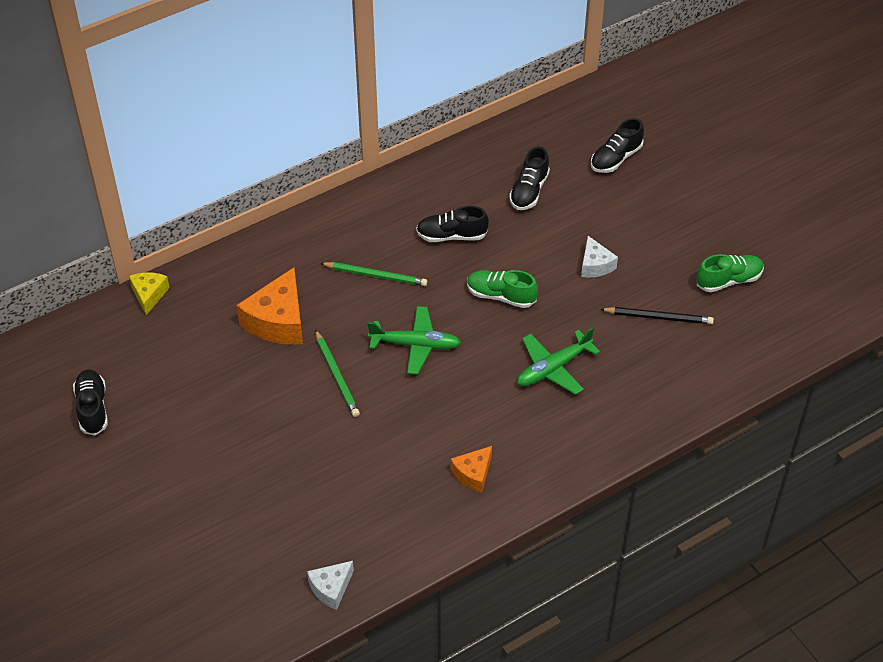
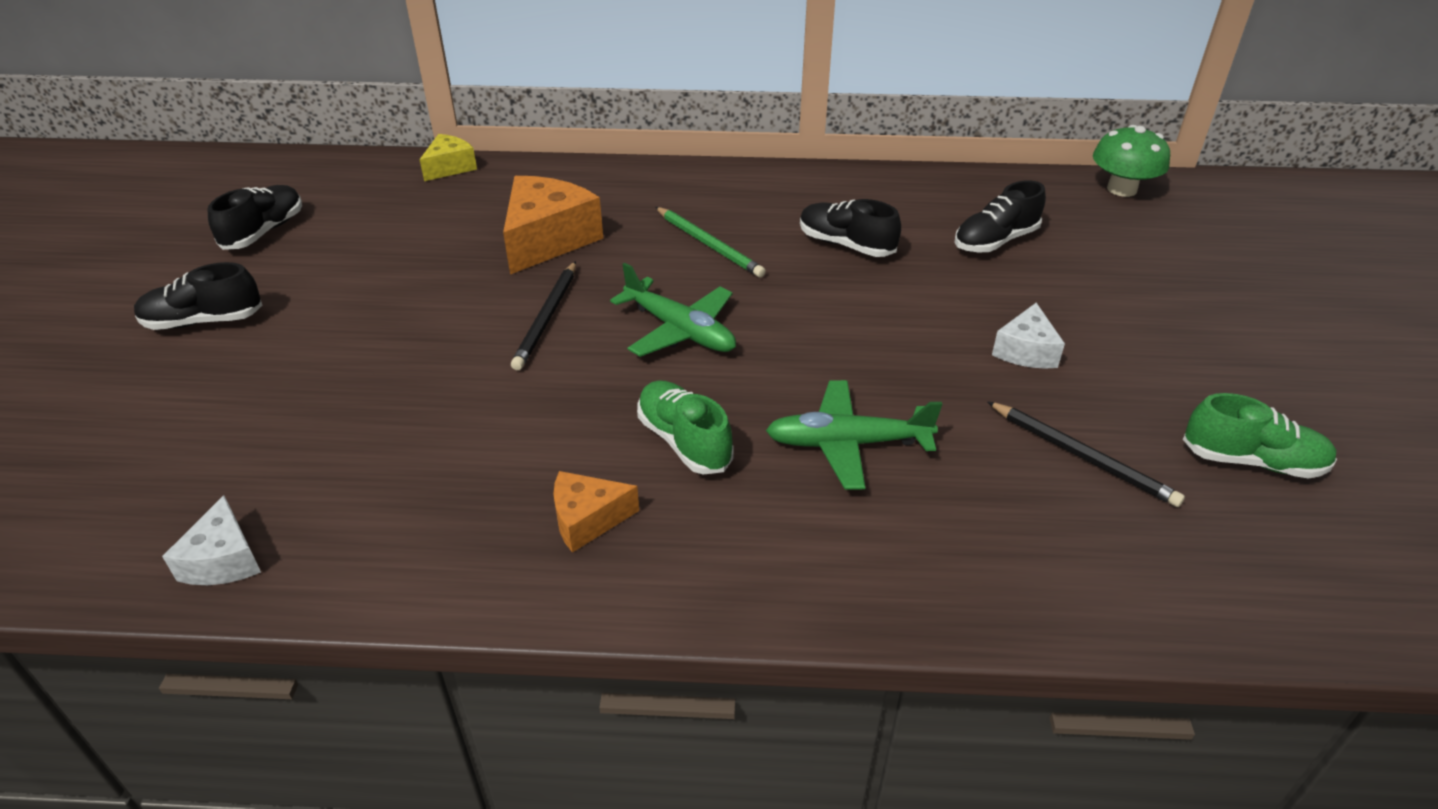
camera: 35 degrees right, 10 degrees down
(278, 321) = (547, 240): orange cheese -> orange cheese turned 150 degrees clockwise
(331, 588) = (224, 560): white cheese -> white cheese turned 90 degrees counterclockwise
(337, 375) = (547, 318): green pencil -> black pencil
(500, 296) = (851, 328): green shoe -> green shoe (684, 441)
(569, 111) = (1122, 189): none -> green mushroom
(615, 158) = (1155, 253): black shoe -> black shoe (203, 321)

